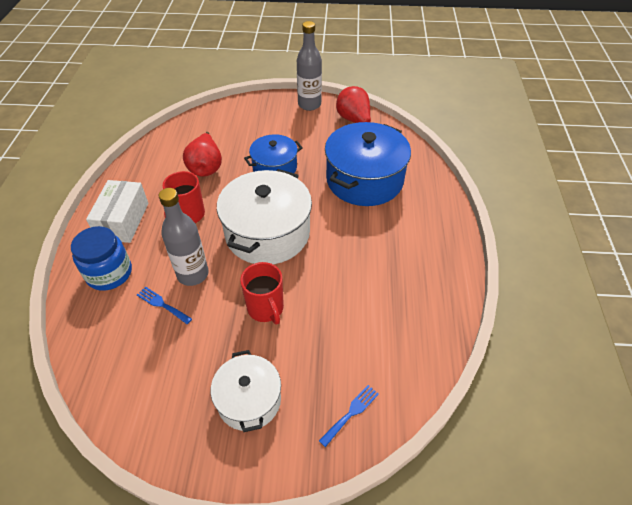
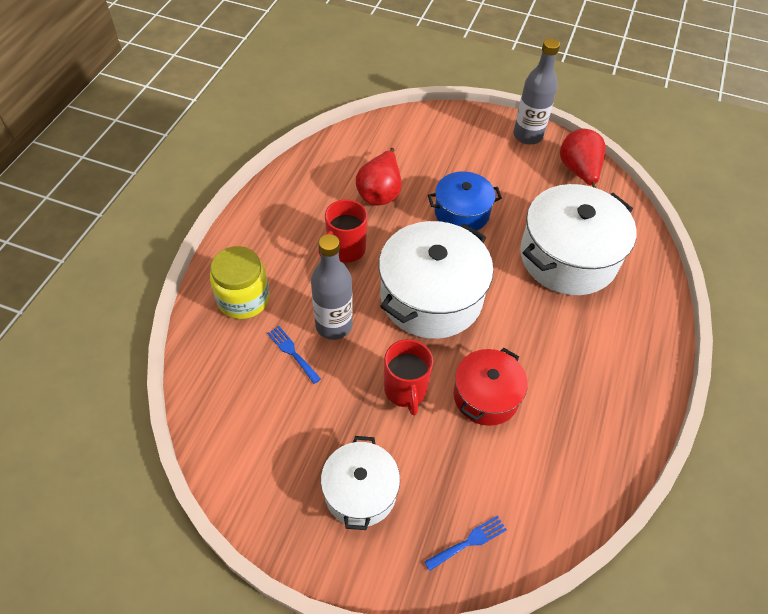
camera: 15 degrees right, 5 degrees up
(109, 273) = (243, 299): blue jar -> yellow jar
(123, 221) = (271, 238): white box -> none
(332, 295) = (486, 396): none -> red pot
(364, 180) = (568, 257): blue pot -> white pot

